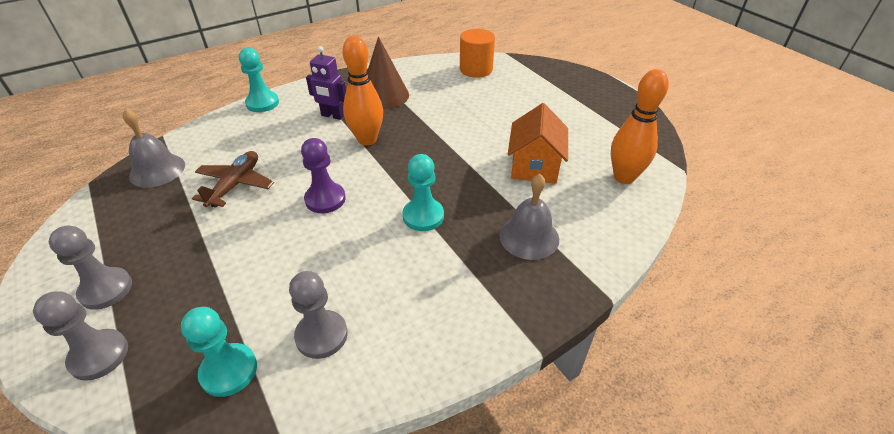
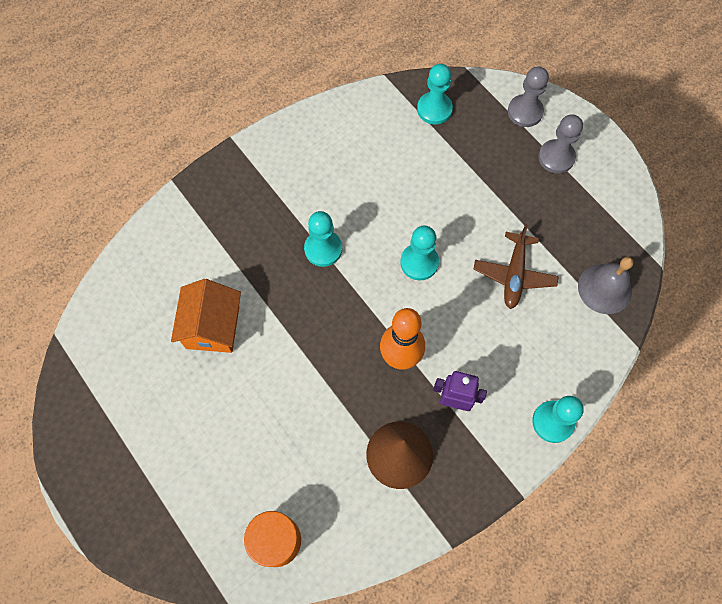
camera: 175 degrees right, 25 degrees up
(321, 335) = (381, 136): grey pawn -> none
(325, 199) = (419, 262): purple pawn -> turquoise pawn
(529, 237) = (228, 233): grey bell -> none
(624, 177) = (122, 317): orange bowling pin -> none

